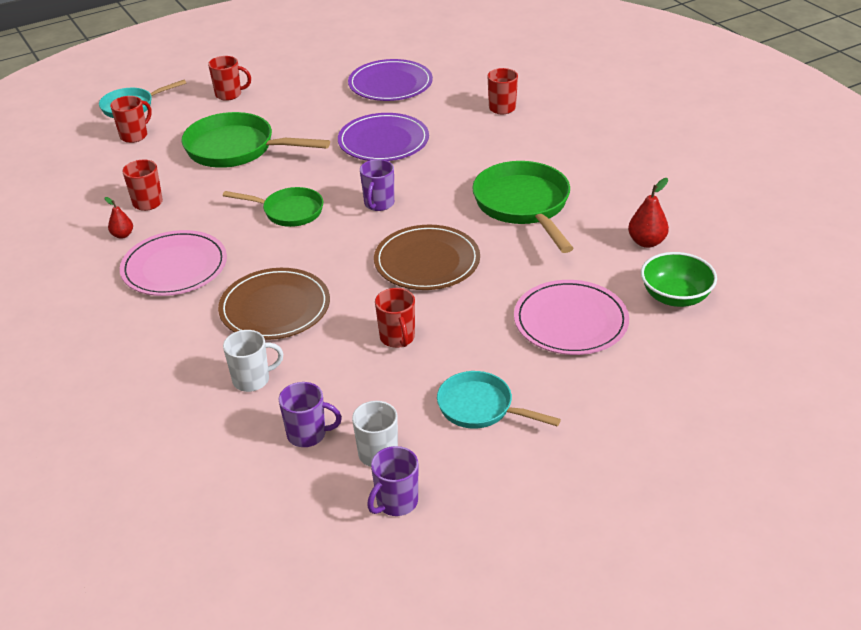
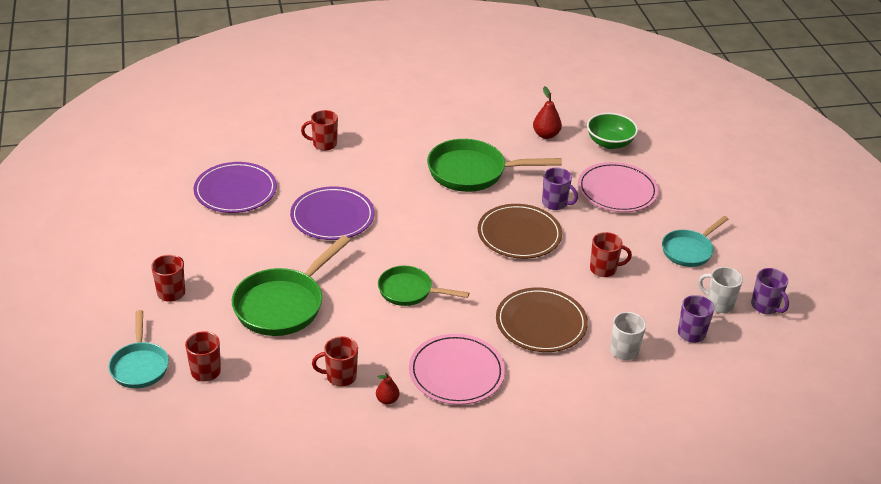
camera: 75 degrees left, 0 degrees up
(288, 211) = (409, 291): green pan -> green pan turned 105 degrees counterclockwise
(378, 204) = (428, 240): purple mug -> purple mug (555, 203)

